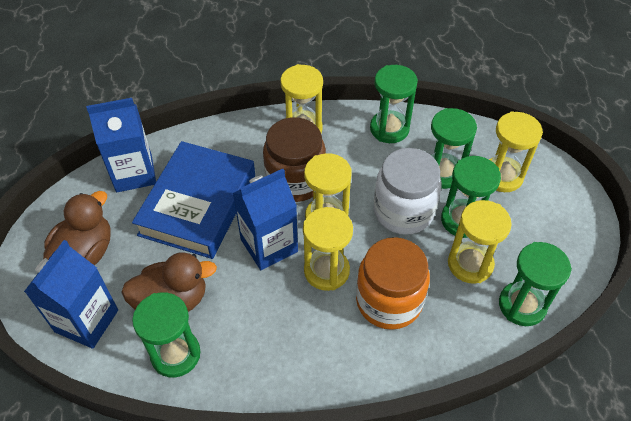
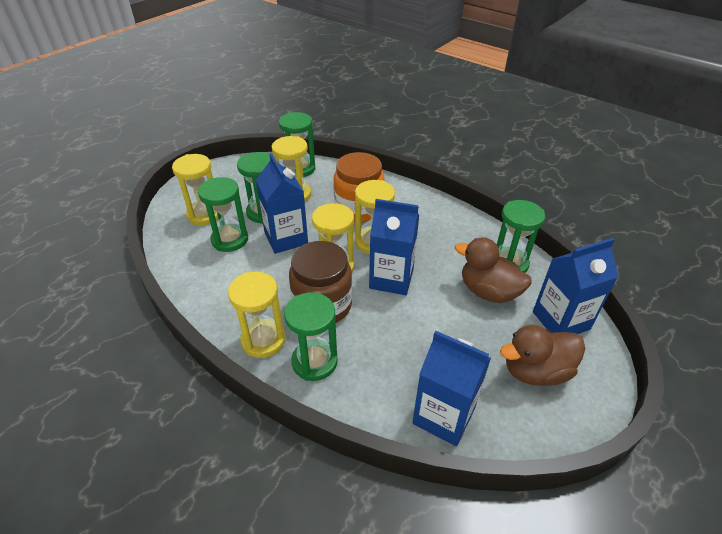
camera: 135 degrees left, 10 degrees down
(198, 204) = (412, 342): blue book -> none
(389, 129) = (209, 289): green hourglass -> green hourglass (314, 362)
(403, 211) = (286, 238): white jar -> blue carton

